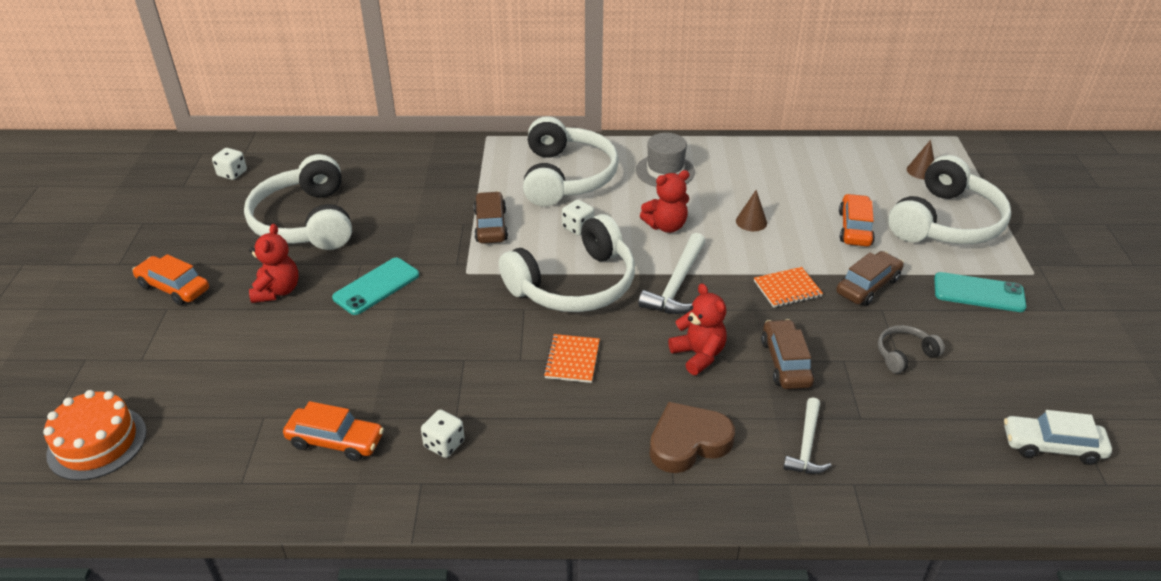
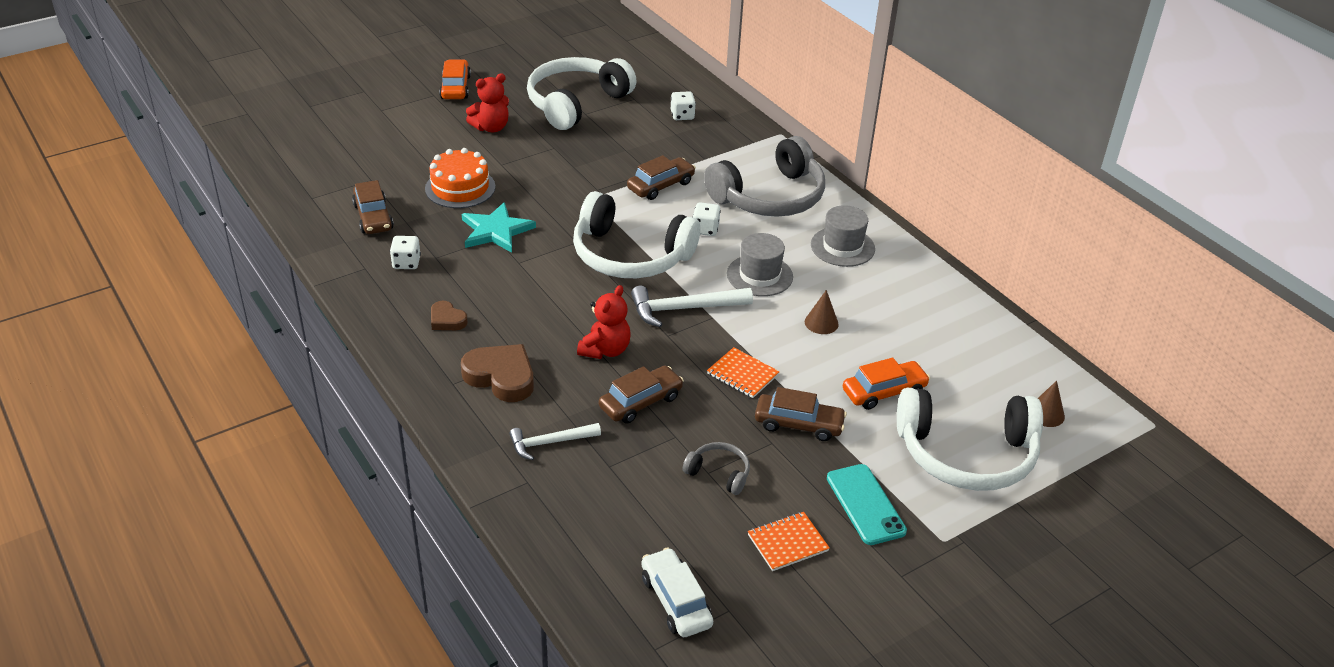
camera: 55 degrees right, 0 degrees up
(97, 443) = (302, 131): orange cake -> orange cake (460, 188)
(232, 173) = (596, 48): white dice -> white dice (682, 115)
(335, 441) = (373, 217): orange car -> brown car
(376, 286) = (536, 165): turquoise phone -> none
(454, 355) = (496, 231): none -> turquoise star
(567, 177) = (770, 197): white headphones -> grey headphones
(568, 448) = (447, 320): none -> brown heart
(572, 360) = (540, 287): orange notebook -> orange notebook (787, 543)
(666, 226) = (759, 275): red teddy bear -> grey hat

